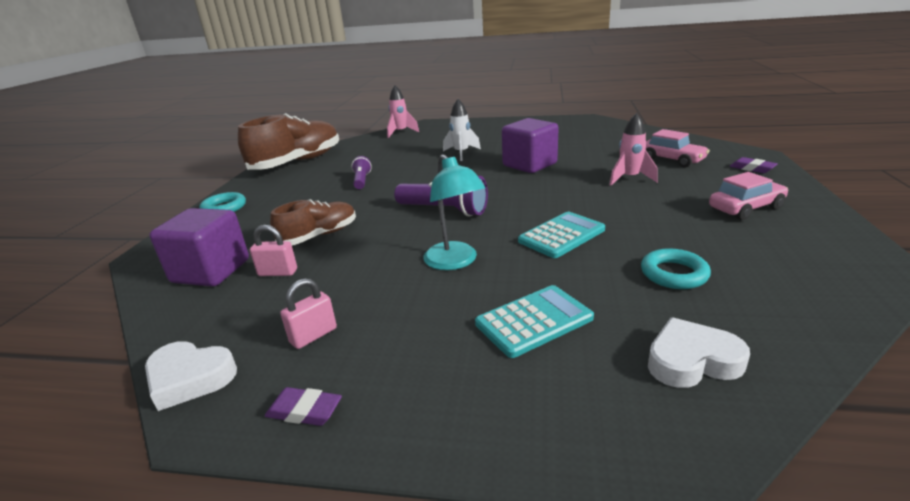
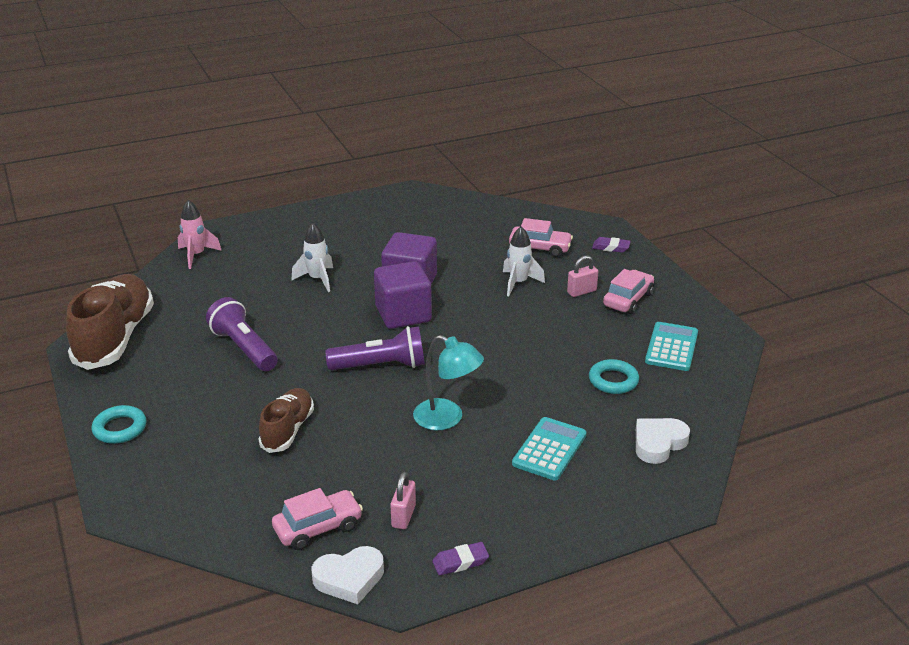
camera: 35 degrees left, 5 degrees up
(211, 271) = (227, 499): purple cube -> purple cube (403, 314)
(235, 318) = (318, 528): none -> pink car
(278, 272) = (299, 479): pink padlock -> pink padlock (581, 291)
(362, 181) = (244, 348): purple flashlight -> purple flashlight, size x1.69
(561, 235) = (510, 367): turquoise calculator -> turquoise calculator (671, 347)
(629, 178) = (518, 283): pink rocket -> white rocket

